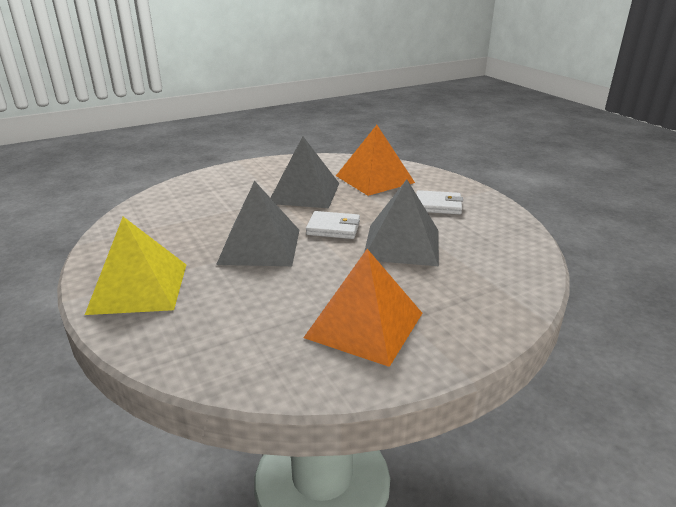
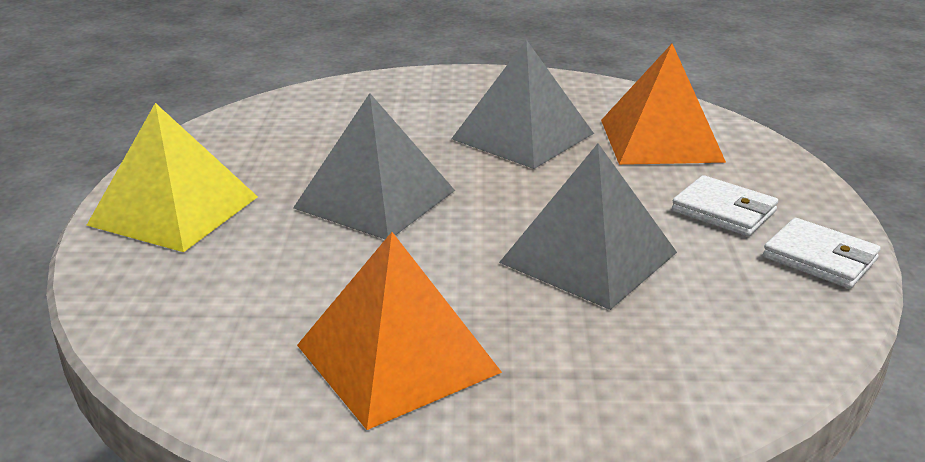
camera: 30 degrees right, 0 degrees up
(333, 228) = (508, 201): white wallet -> white wallet (820, 258)

